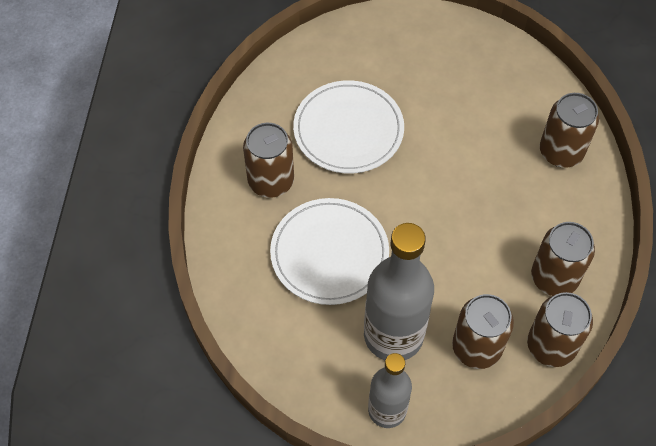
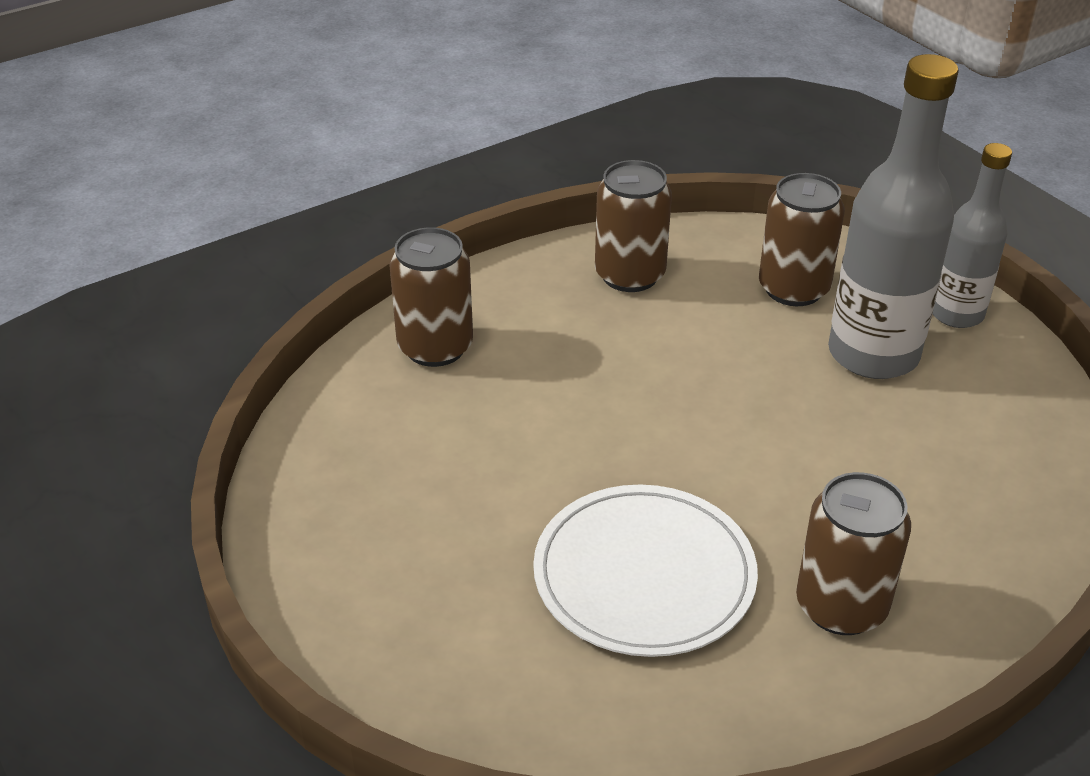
camera: 130 degrees left, 20 degrees down
(329, 253) = (856, 469): white plate -> none
(551, 346) = (716, 242): brown can -> none

